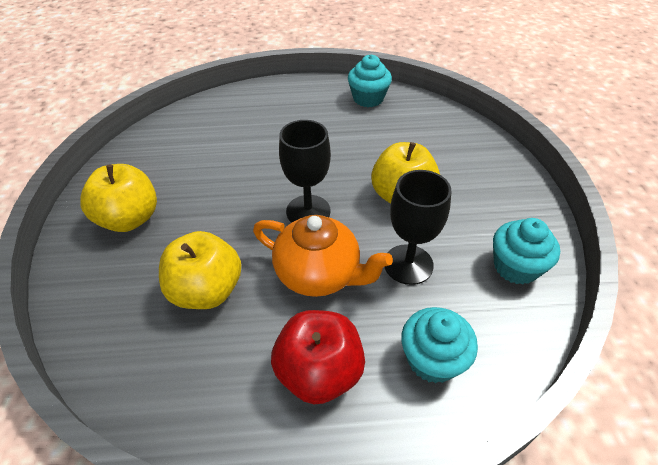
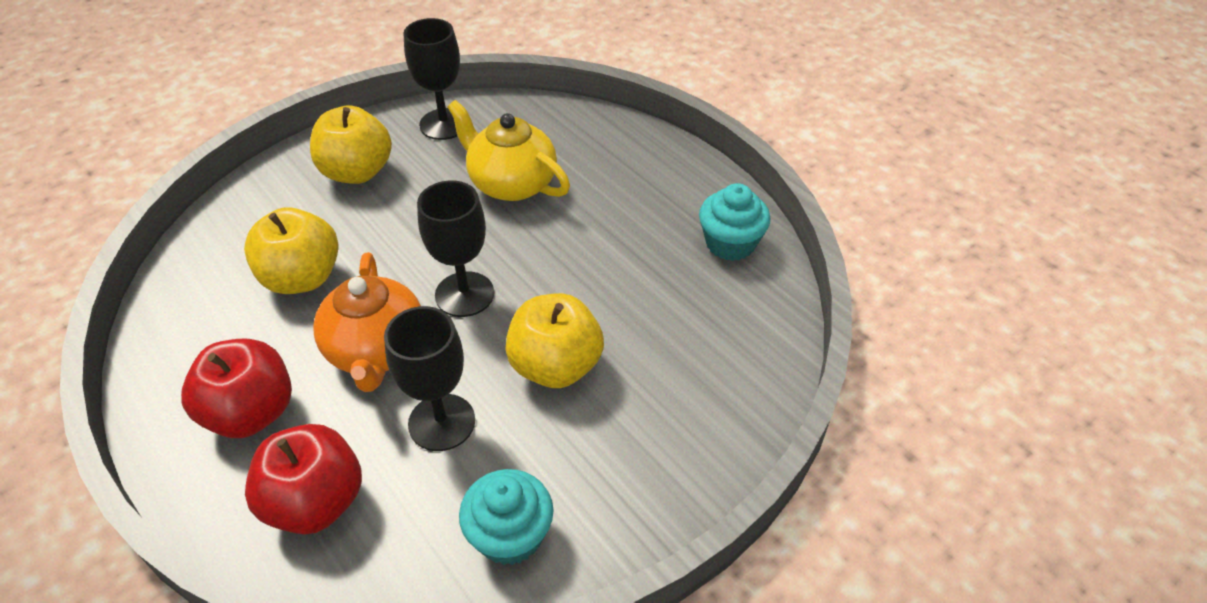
camera: 55 degrees right, 0 degrees up
(138, 158) = (444, 124): none -> black goblet
(232, 152) = (511, 183): none -> yellow teapot
(432, 359) = (315, 502): turquoise cupcake -> red apple

